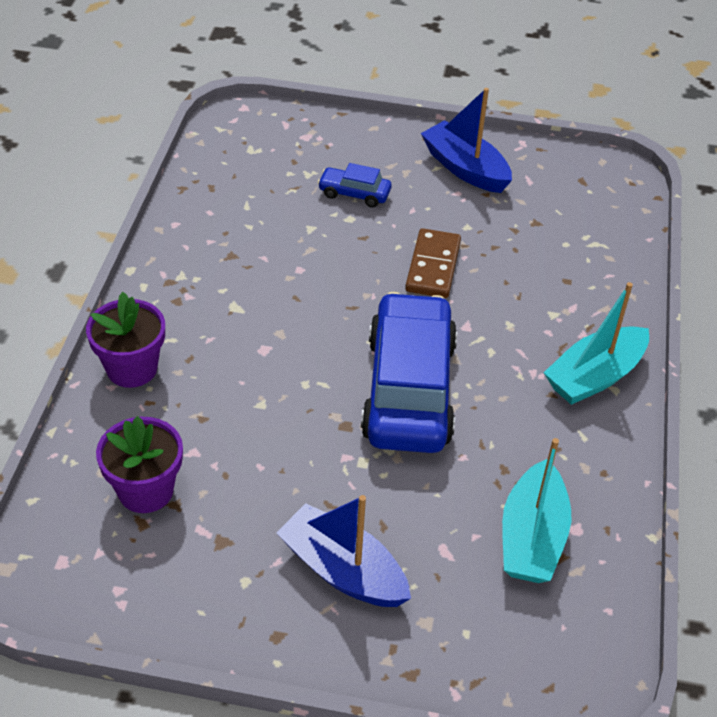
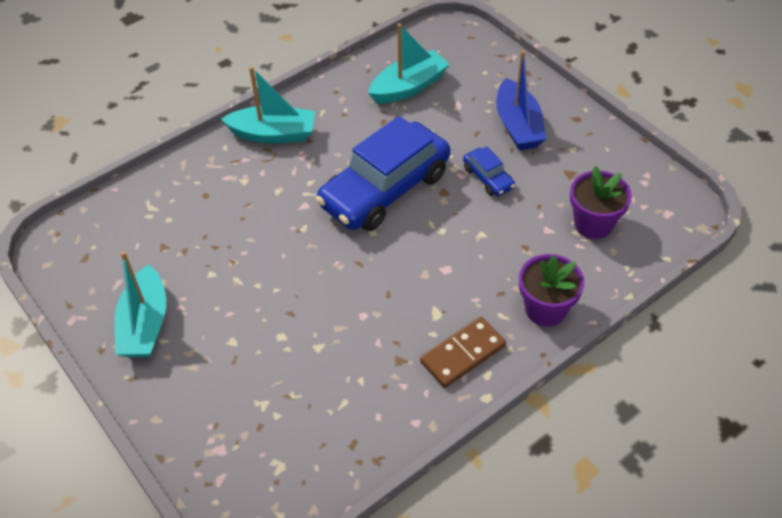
camera: 135 degrees left, 5 degrees up
(354, 193) = (252, 357): blue car -> blue car (488, 178)
(433, 266) = (272, 258): brown domino -> brown domino (462, 354)
(465, 168) = (145, 324): blue boat -> turquoise boat

